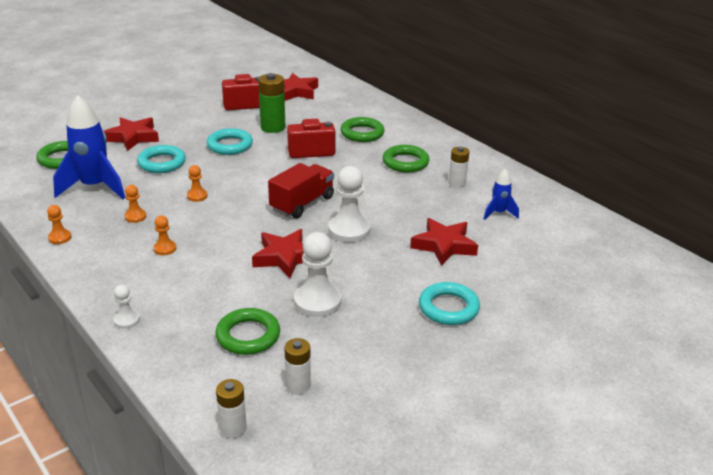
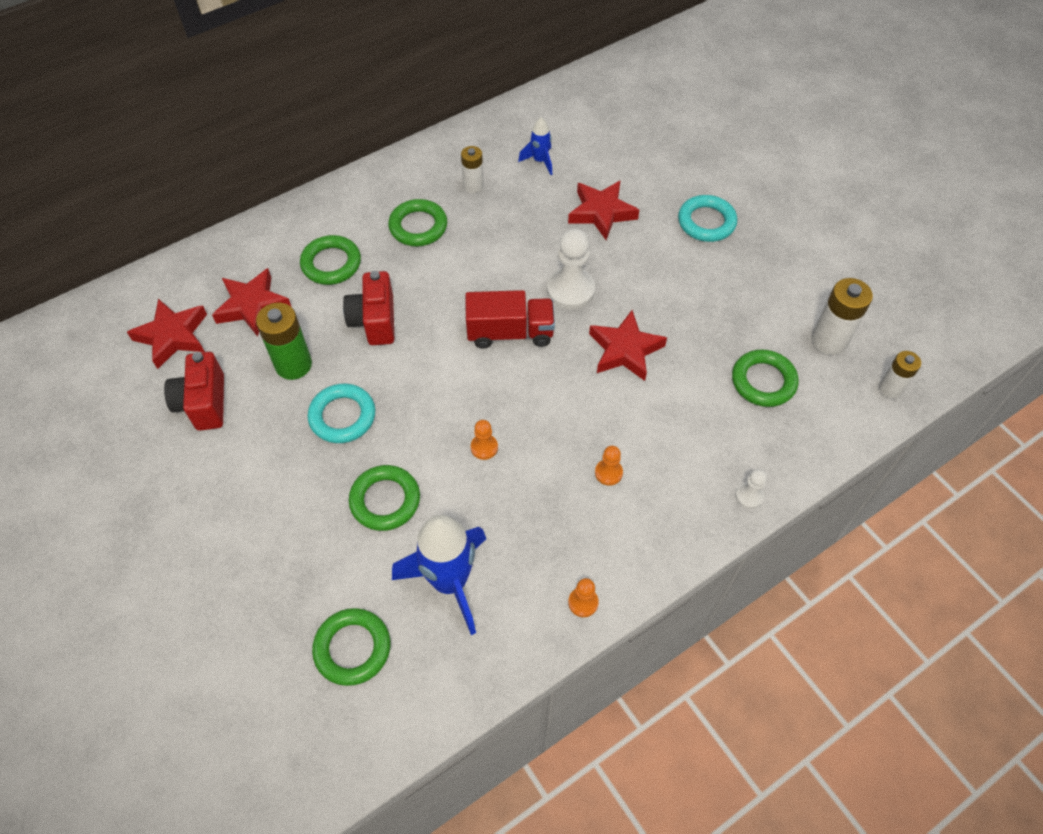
camera: 85 degrees left, 25 degrees up
(133, 137) = (293, 552): red star -> red star (252, 306)
(135, 217) = (533, 516): orange pawn -> none
(162, 163) = (385, 500): turquoise ring -> green ring
(298, 385) = (829, 340): white battery -> white battery, size x1.58
(302, 203) = (510, 332): red truck -> red truck turned 135 degrees clockwise
(317, 302) = (704, 323): white pawn -> none

